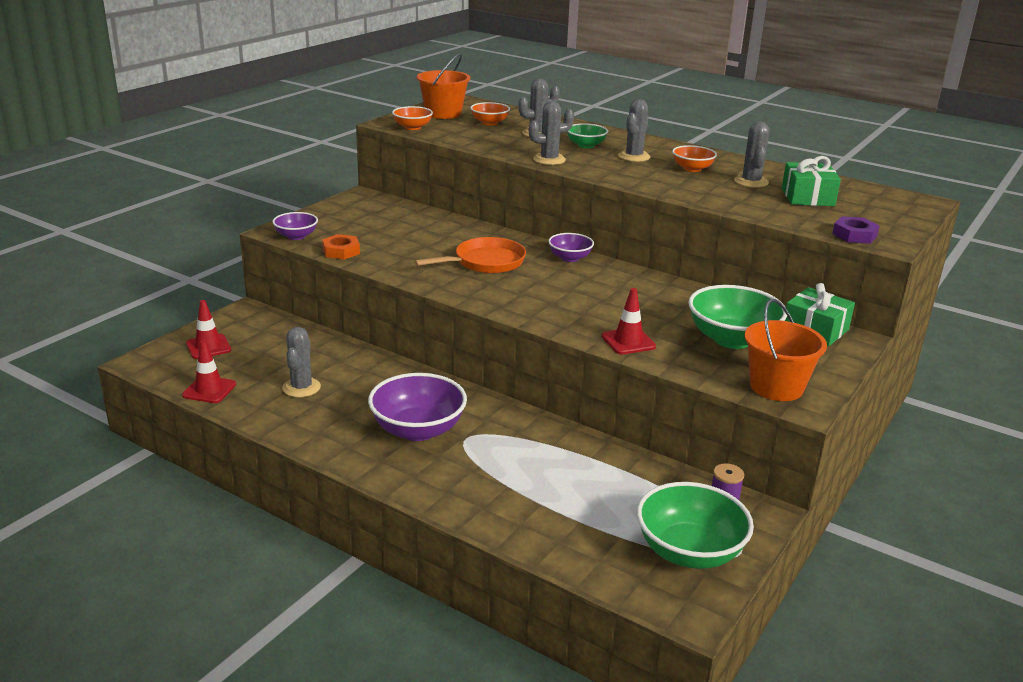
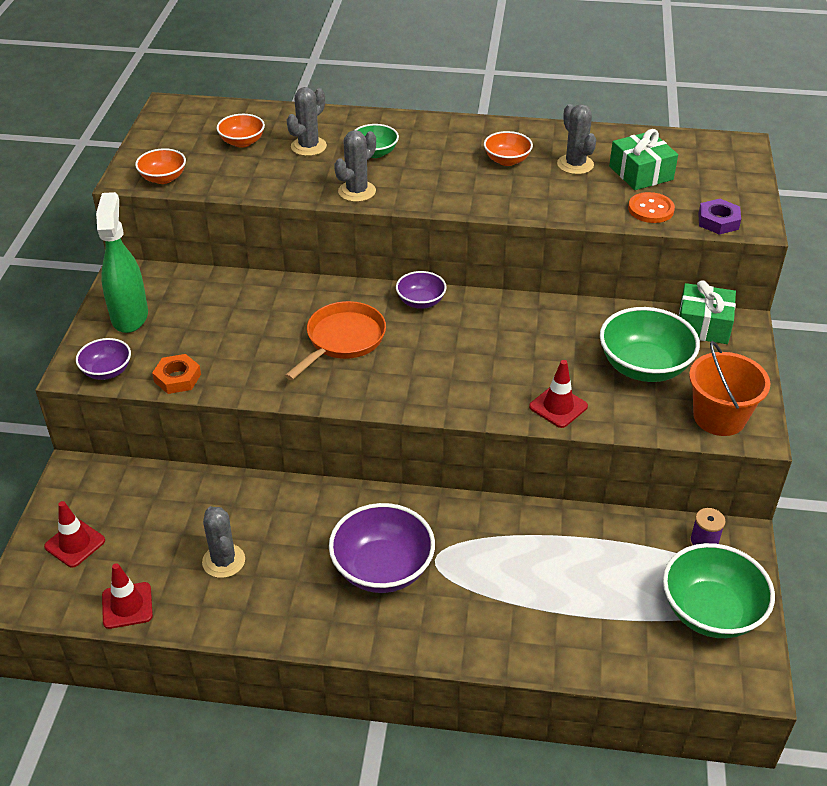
camera: 25 degrees left, 15 degrees up
(342, 215) = (130, 316): none -> green spray bottle
(443, 113) = (176, 140): orange bucket -> none
(634, 156) = (436, 157): grey cactus -> none
(795, 216) = (650, 209): none -> orange button

